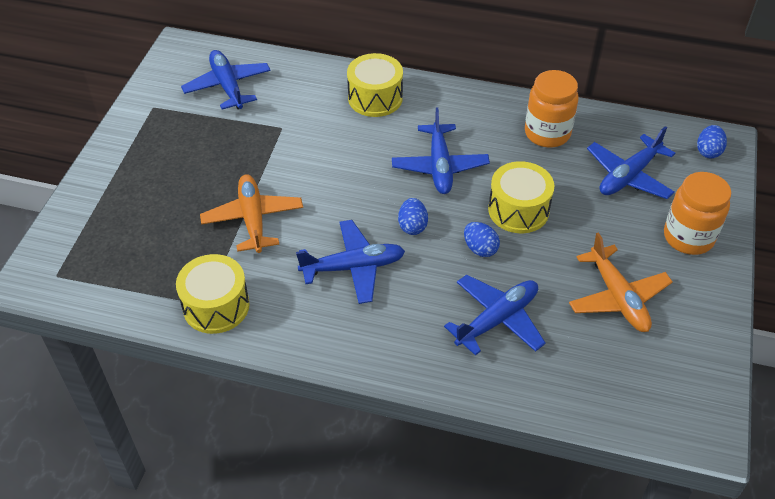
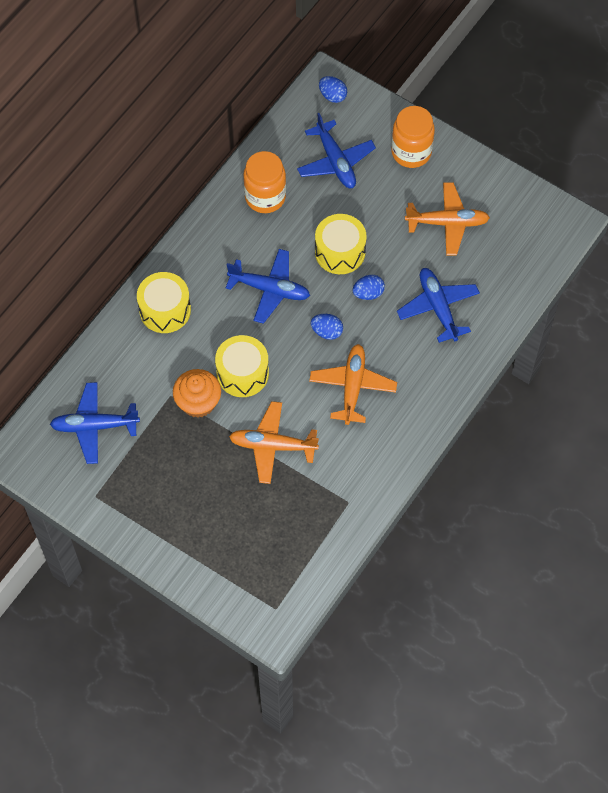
camera: 70 degrees left, 15 degrees up
(216, 306) = (354, 494): yellow drum -> yellow drum (242, 373)
(282, 149) = (198, 402): none -> orange cupcake
(353, 267) = (352, 387): blue plane -> orange plane

